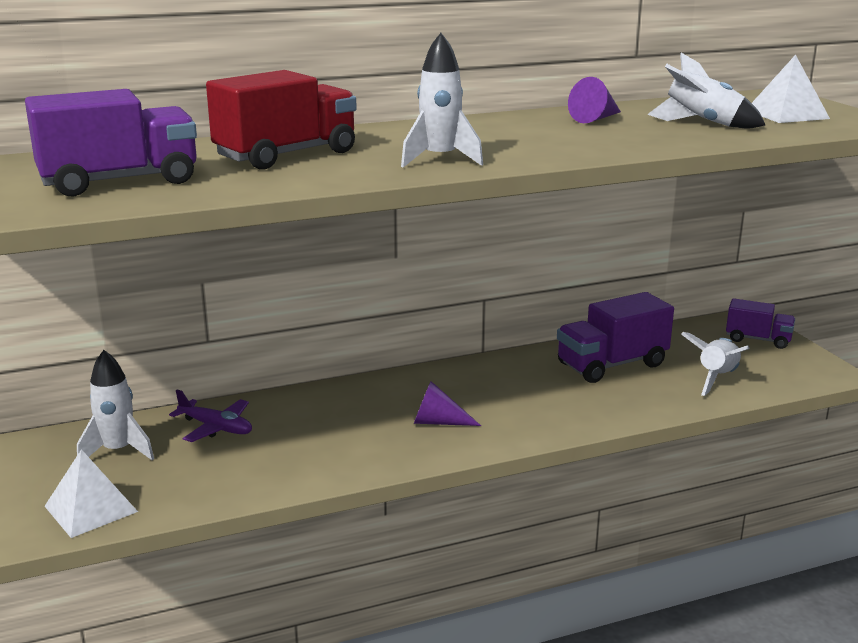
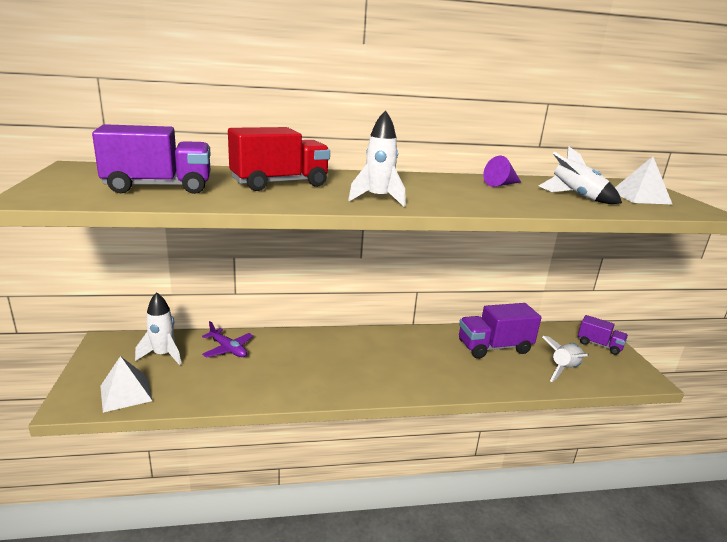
camera: 10 degrees right, 0 degrees up
(438, 422) = (366, 369): purple cone -> none

